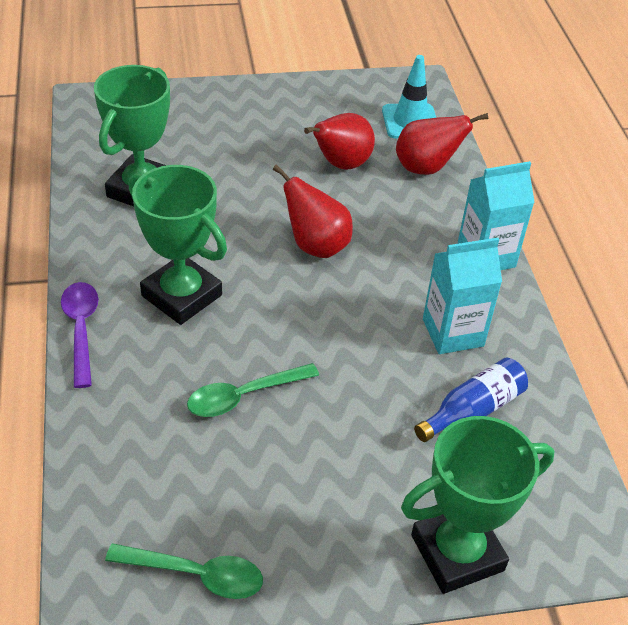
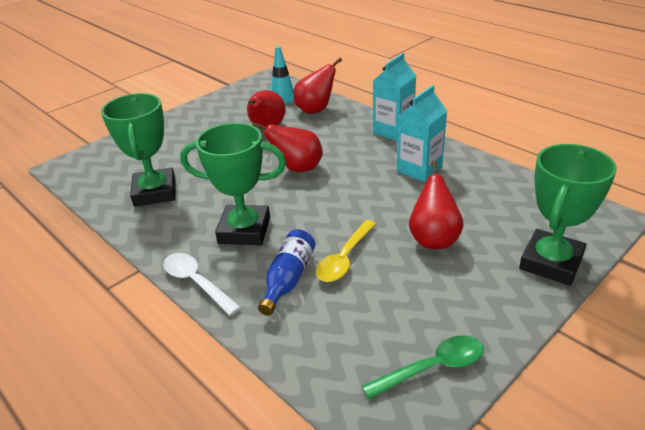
camera: 30 degrees left, 10 degrees down
(81, 330) = (197, 283): purple spoon -> white spoon
(244, 396) = (345, 258): green spoon -> yellow spoon
(361, 435) = (433, 239): none -> red pear
(472, 410) = (473, 196): blue bottle -> blue bottle (288, 279)

